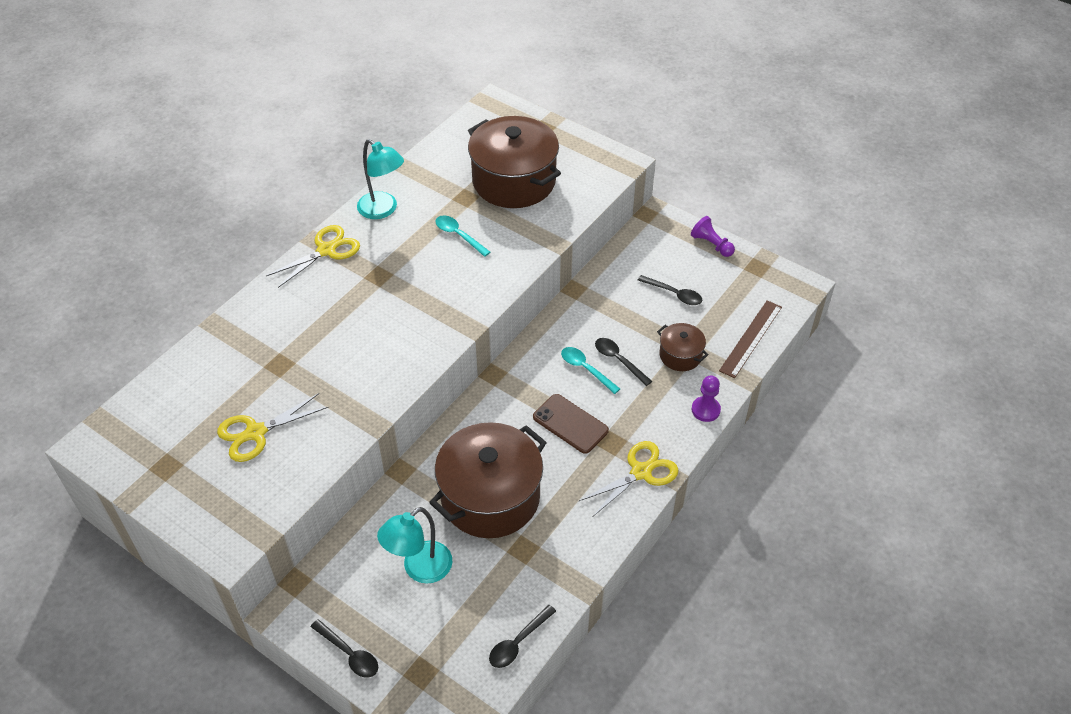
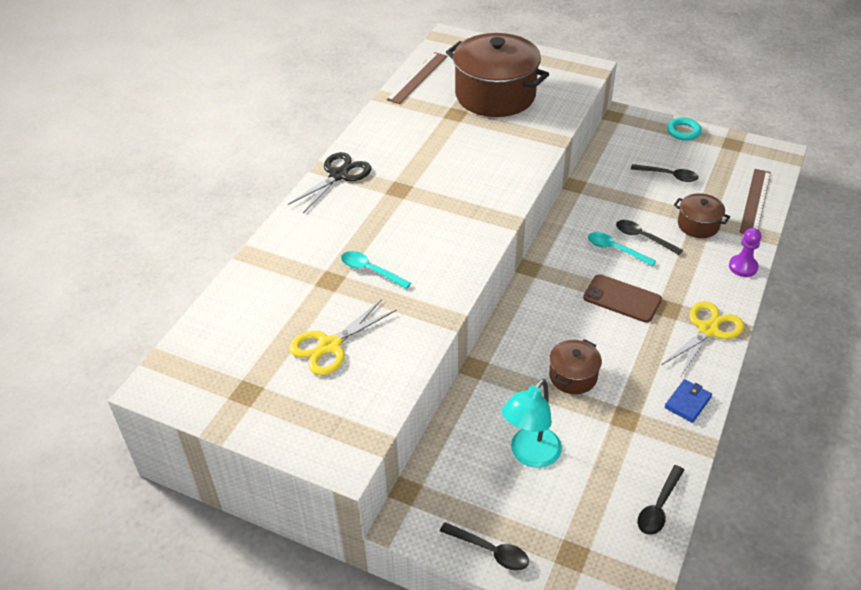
camera: 10 degrees left, 5 degrees down
(326, 250) = (338, 175): yellow scissors -> black scissors
(383, 210) = (380, 134): turquoise lamp -> none
(444, 148) = (417, 77): none -> brown ruler
(458, 235) = (462, 145): turquoise spoon -> turquoise spoon (370, 270)
(490, 497) = (573, 376): brown pot -> brown pot, size x0.48
(588, 544) = (687, 402): none -> blue wallet
(711, 244) = (683, 131): purple pawn -> turquoise ring

